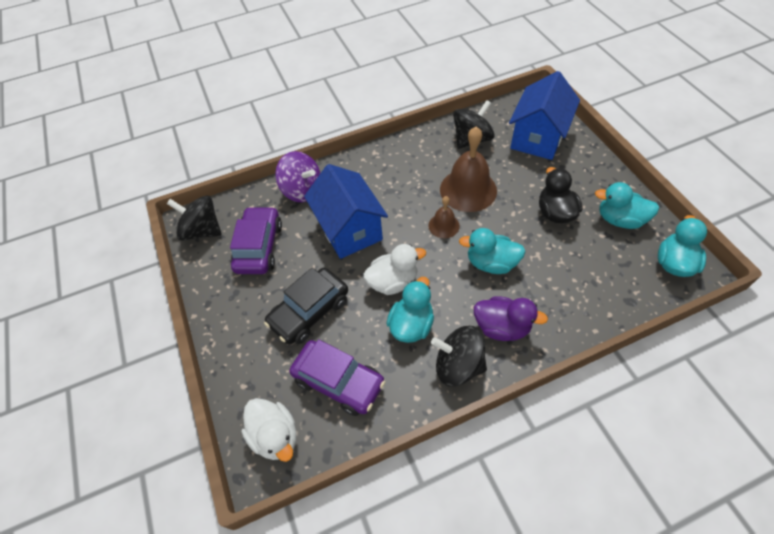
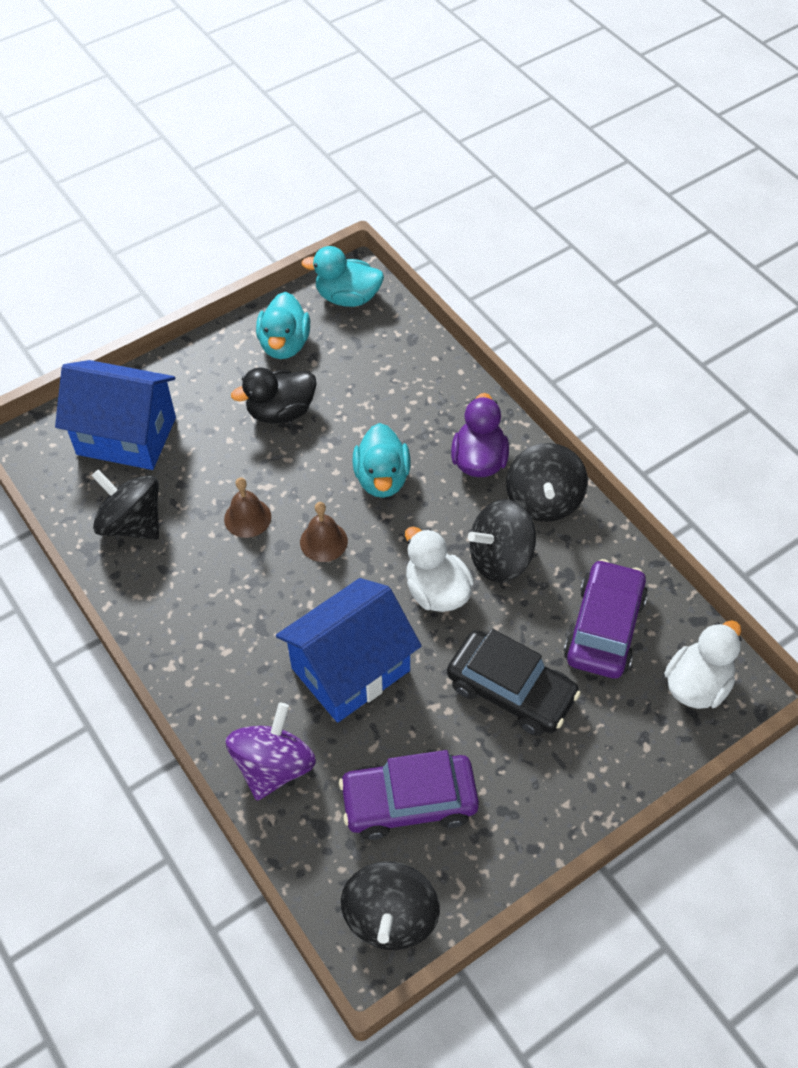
camera: 105 degrees left, 0 degrees up
(411, 325) = (500, 558): turquoise duck -> black spinning top
(468, 190) = (247, 518): brown bell -> brown bell, size x0.52

